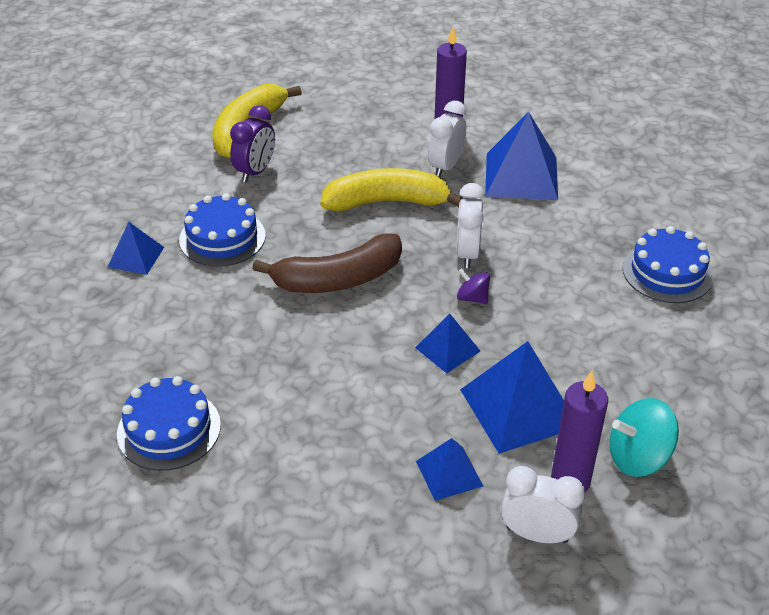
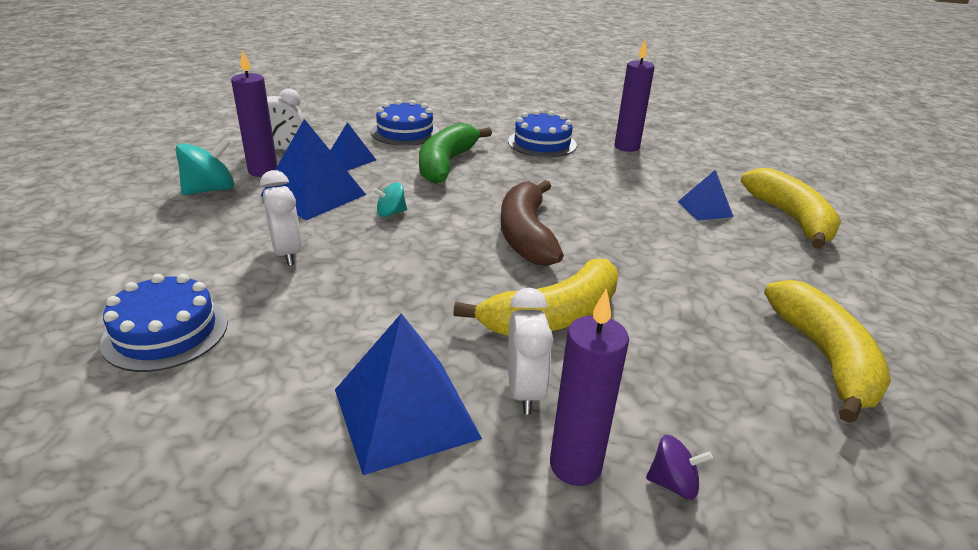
camera: 150 degrees right, 10 degrees down
(72, 382) = (626, 147): none -> purple candle
(78, 222) = (790, 218): none -> yellow banana
(222, 238) = (664, 238): blue cake -> blue cake (405, 132)
(255, 172) = (731, 307): purple clock -> none
(332, 421) = (446, 164): none -> green banana
(338, 279) = (526, 235): brown banana -> brown banana turned 45 degrees counterclockwise
(447, 349) = (391, 213): blue pyramid -> turquoise spinning top
(467, 254) = (420, 287): white clock -> white clock (287, 253)
(472, 298) = (390, 251): purple spinning top -> purple spinning top (673, 483)

